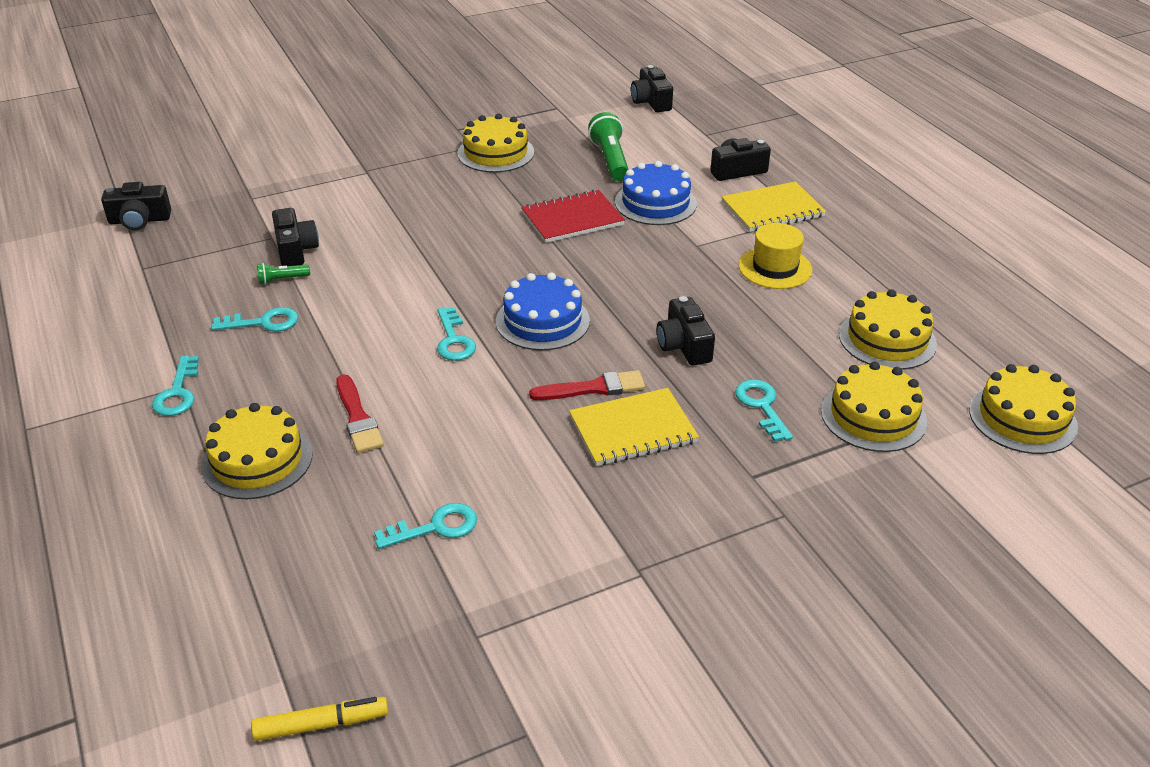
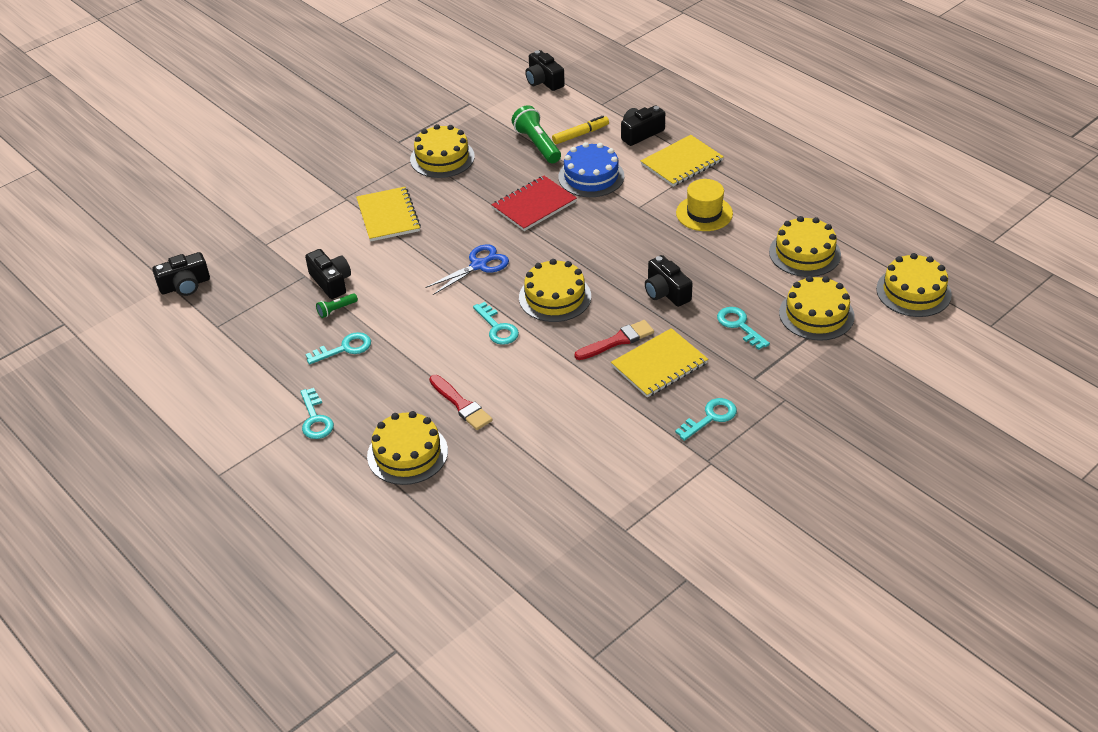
camera: 15 degrees left, 5 degrees up
(321, 724) = (557, 609): yellow marker -> yellow marker (580, 134)
(401, 197) = (388, 216): none -> yellow notebook
(435, 527) = (560, 467): turquoise key -> turquoise key (710, 417)
(472, 268) = (478, 265): none -> blue scissors
(542, 321) = (555, 297): blue cake -> yellow cake

